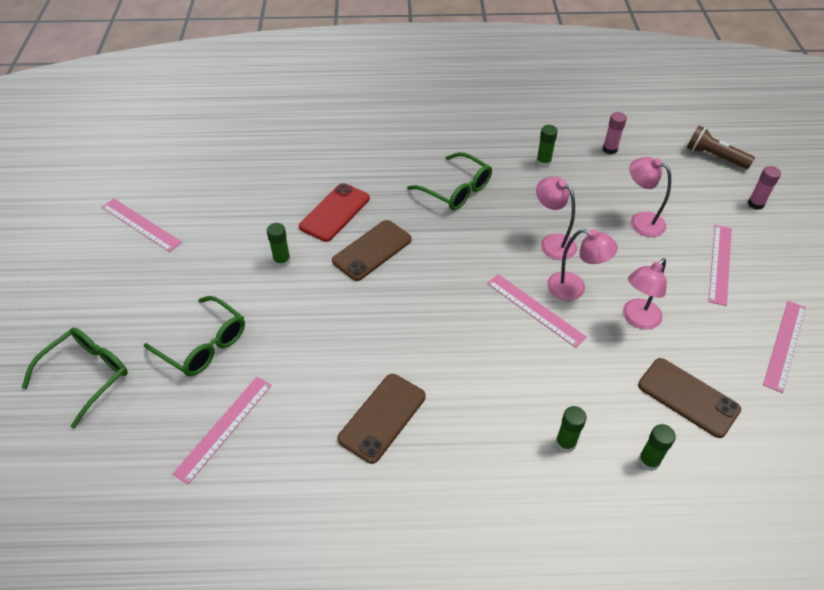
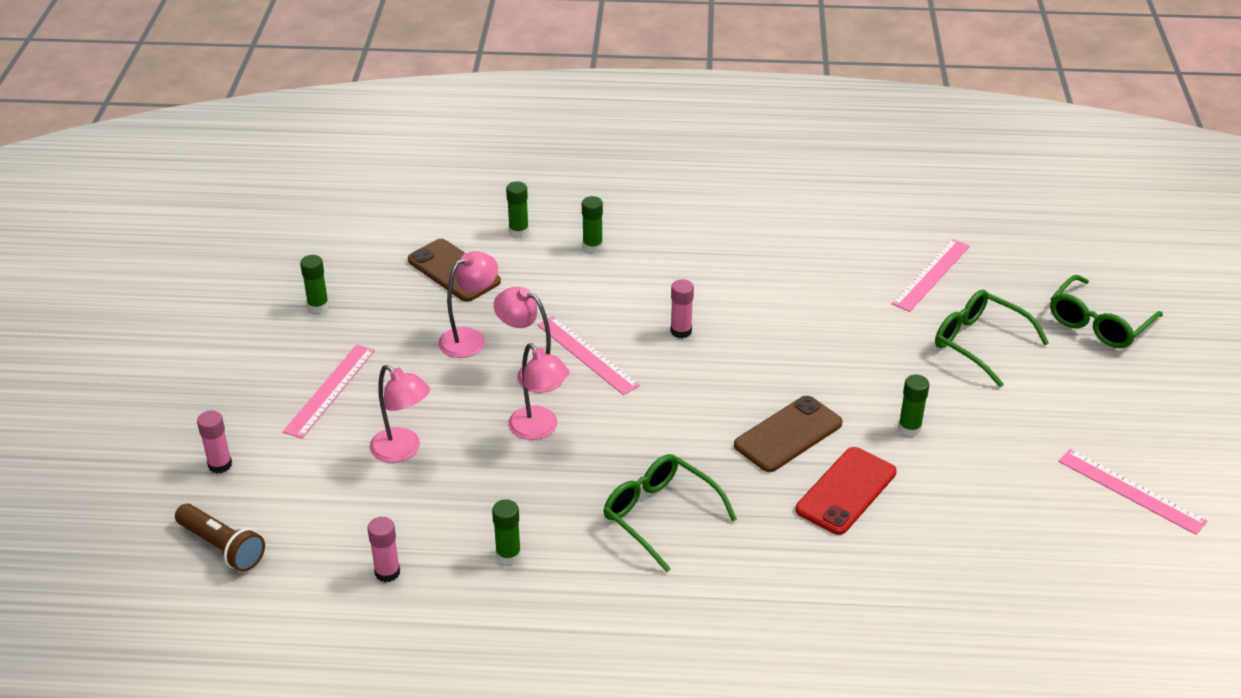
camera: 175 degrees left, 10 degrees down
(382, 417) = (771, 273): brown phone -> none
(461, 339) = (681, 331): none -> pink glue stick
(785, 345) = (318, 306): pink ruler -> green glue stick

